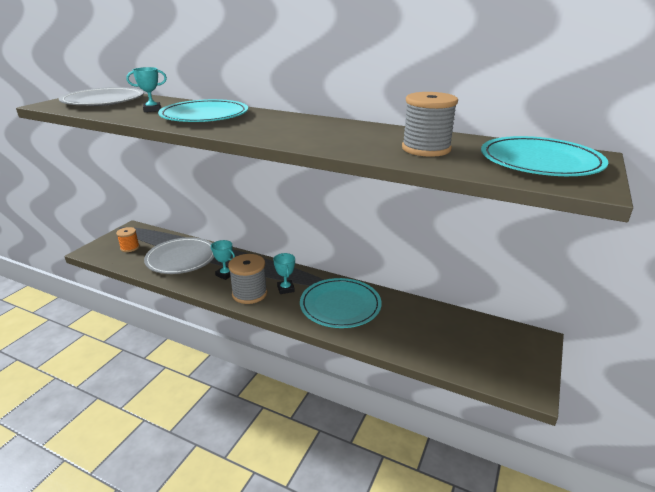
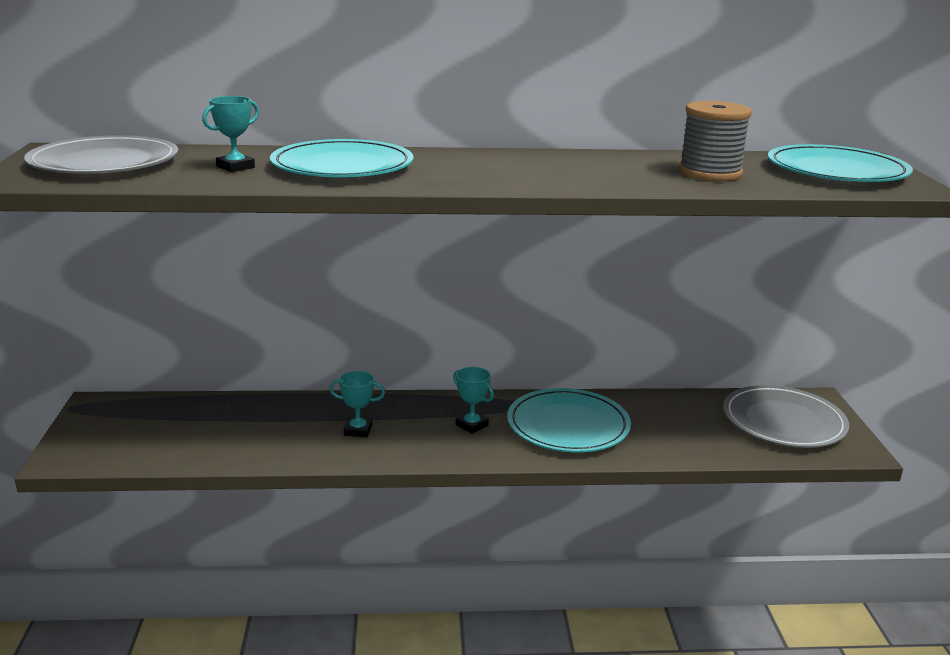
camera: 30 degrees left, 5 degrees down
(130, 247) = (135, 434): orange spool -> none
(181, 258) = (254, 426): grey plate -> grey plate (783, 421)
(249, 293) = (427, 445): grey spool -> none

